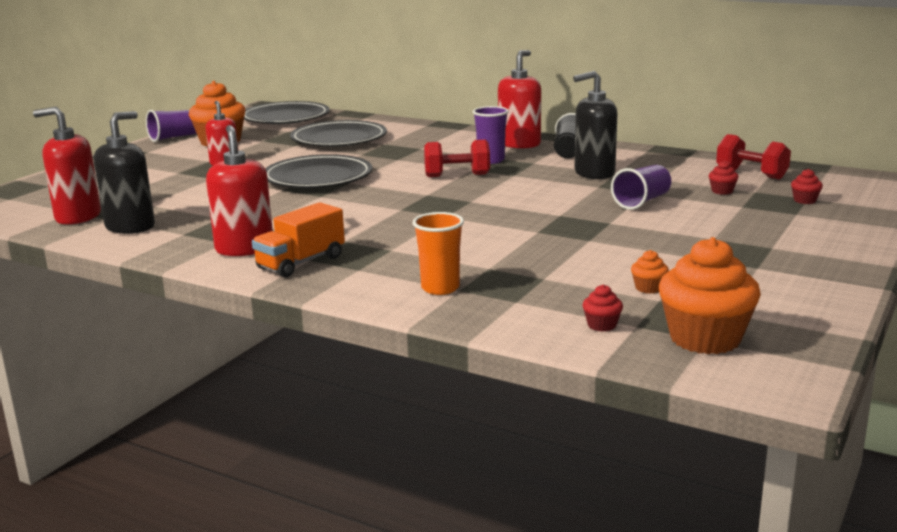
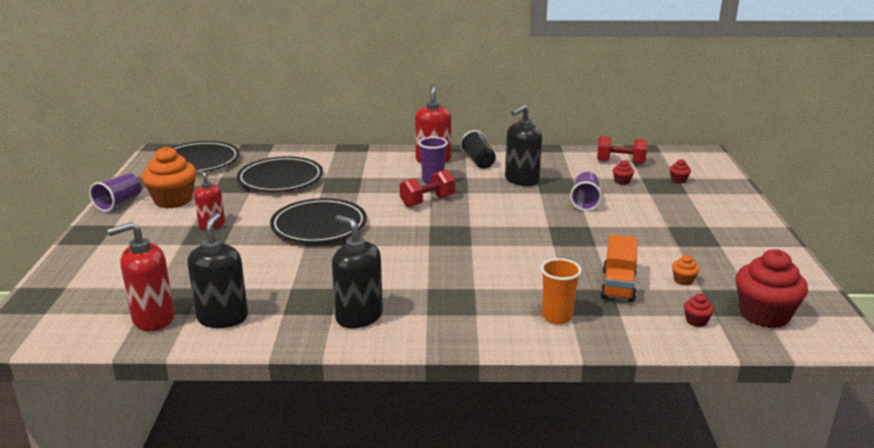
camera: 30 degrees left, 5 degrees up
(244, 248) = (359, 316): red soap dispenser -> black soap dispenser
(301, 262) = (424, 319): orange truck -> orange truck (618, 285)
(705, 338) = (764, 315): orange cupcake -> red cupcake

